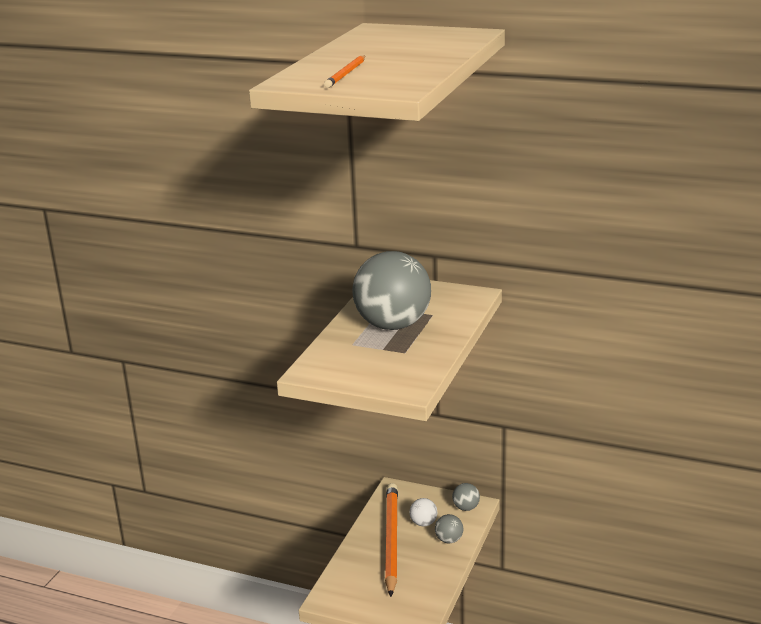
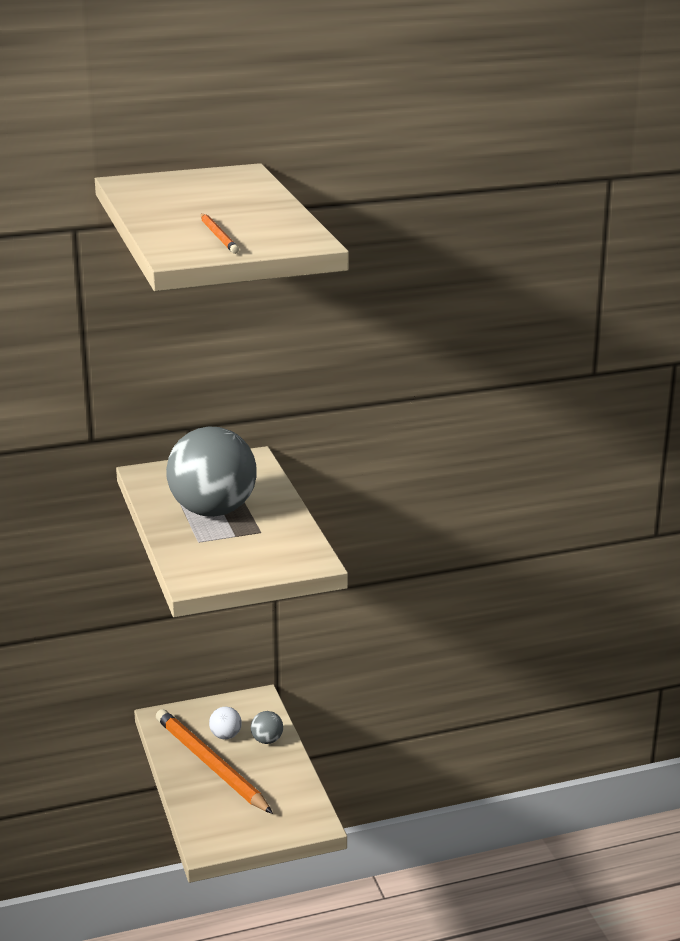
camera: 40 degrees left, 0 degrees up
(466, 508) = (251, 704): grey ball -> none

